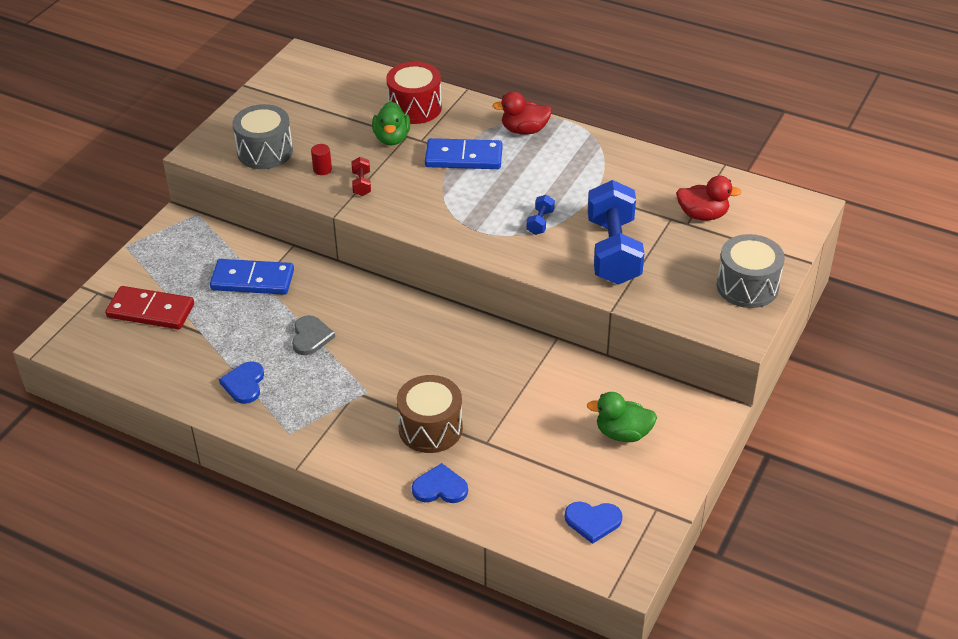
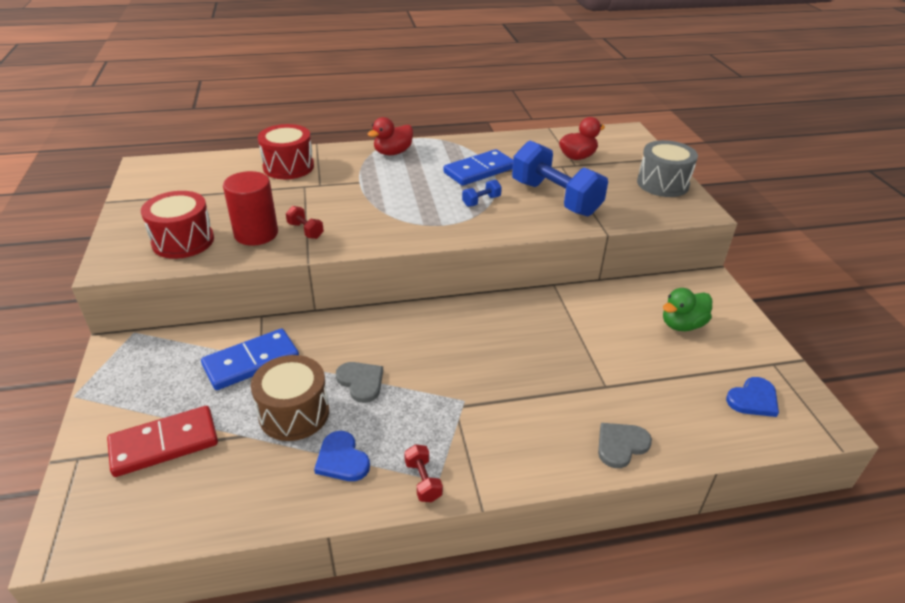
camera: 40 degrees left, 5 degrees down
(265, 152) = (183, 241): grey drum -> red drum
(279, 428) = (423, 481): none -> red dumbbell
(322, 169) = (256, 234): red cylinder -> red cylinder, size x2.23
(392, 138) = (293, 192): green duck -> none
(430, 428) = (551, 400): brown drum -> brown drum (294, 413)
(440, 487) = (621, 445): blue heart -> grey heart
(464, 157) = (369, 183): blue domino -> blue domino (479, 170)
(540, 222) = (481, 201): blue dumbbell -> blue dumbbell turned 75 degrees clockwise

